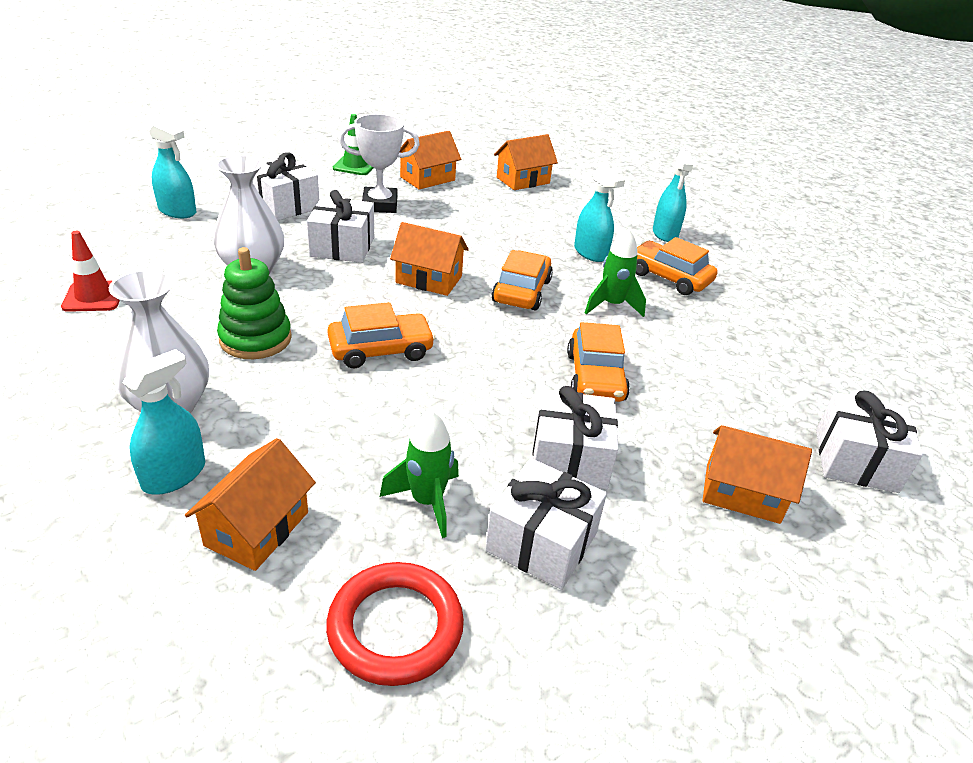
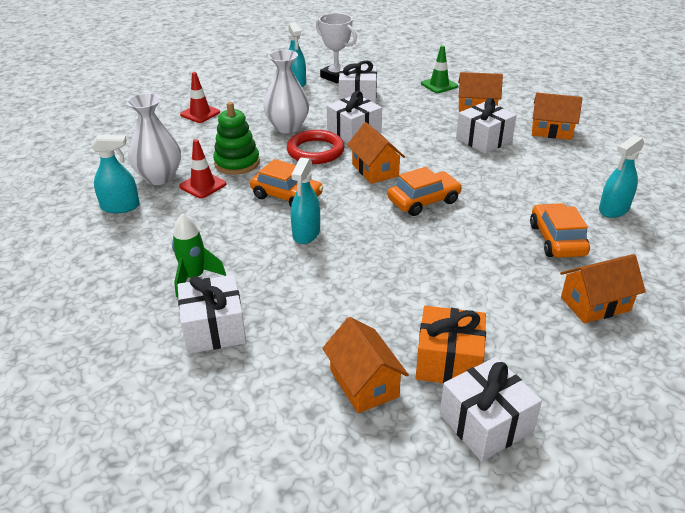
camera: 50 degrees right, 0 degrees up
(253, 387) = (203, 185): none -> red traffic cone
(257, 528) = (116, 246): orange house -> orange house (595, 304)
(380, 205) = (416, 115): white trophy -> white trophy (336, 76)
(395, 627) = (103, 317): red ring -> red ring (315, 151)
(570, 458) = (295, 302): white gift -> white gift (484, 140)
(590, 253) = (519, 198): turquoise spray bottle -> turquoise spray bottle (306, 233)
(595, 377) = (385, 271): orange car -> none
(612, 305) = (474, 237): green rocket -> none
(761, 428) = (448, 361): none -> orange gift

